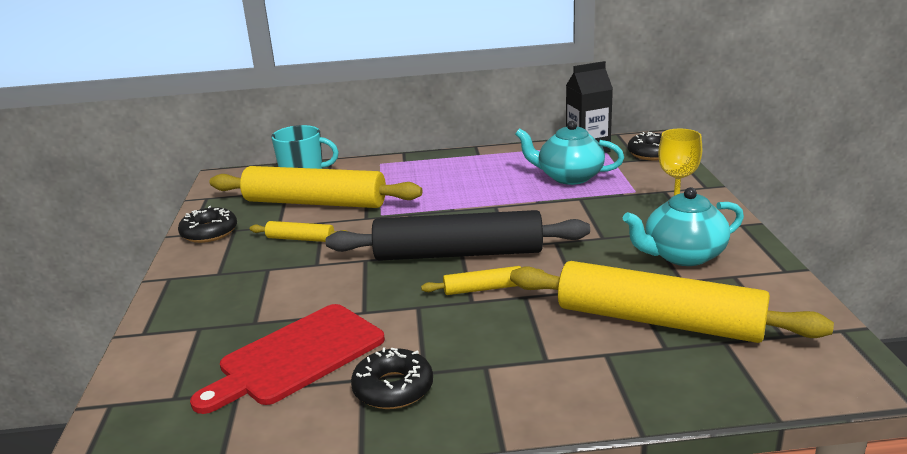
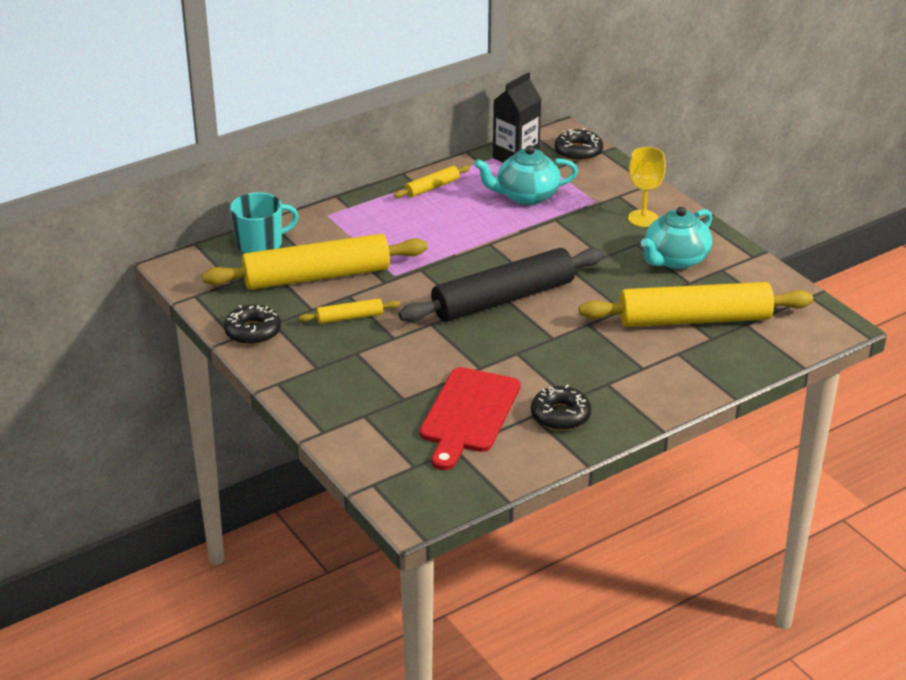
camera: 30 degrees left, 10 degrees up
(483, 288) = (552, 325): yellow rolling pin -> yellow rolling pin (432, 187)

